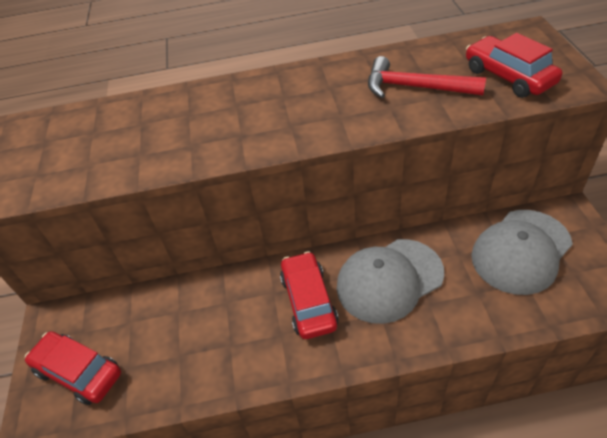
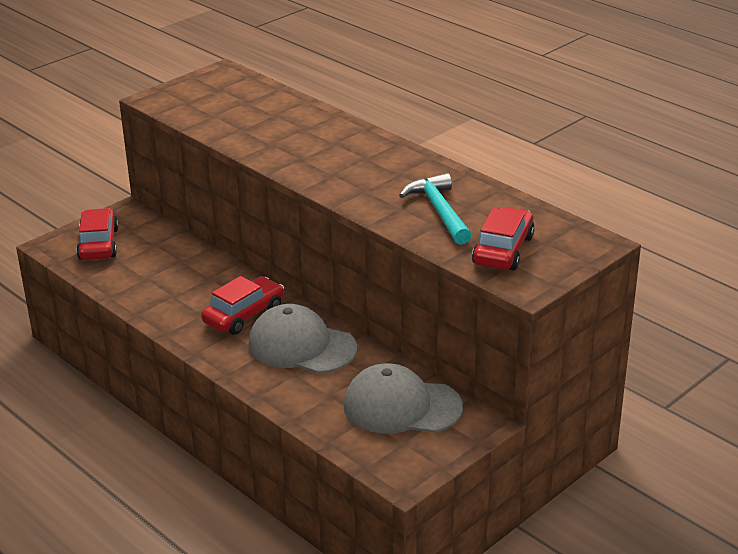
camera: 50 degrees right, 15 degrees down
(414, 87) = (439, 211): red hammer -> turquoise hammer

